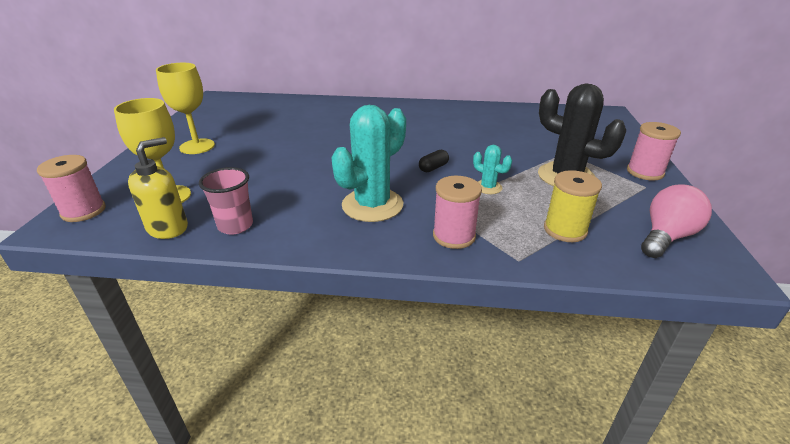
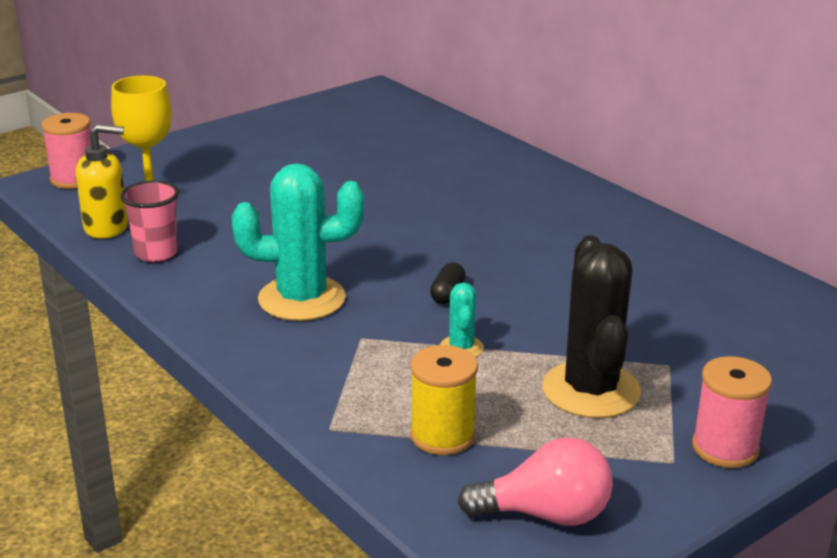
camera: 45 degrees right, 5 degrees down
(197, 146) = (255, 151): yellow goblet -> none
(433, 168) = (447, 294): black capsule -> black capsule turned 75 degrees counterclockwise
(454, 236) = (316, 371): pink spool -> none

